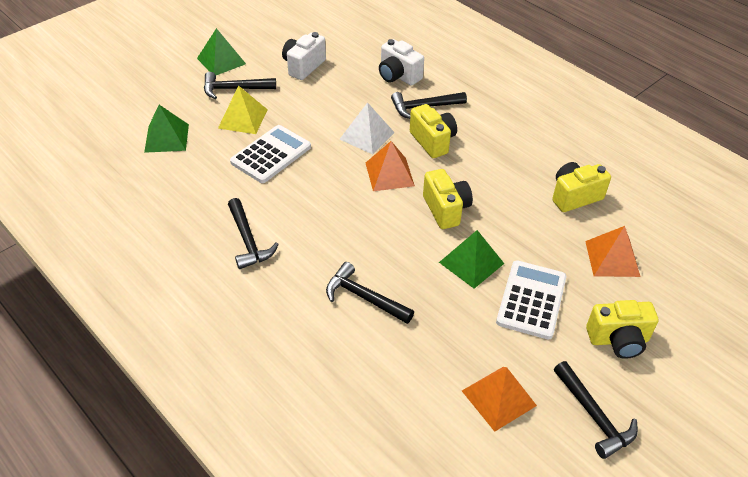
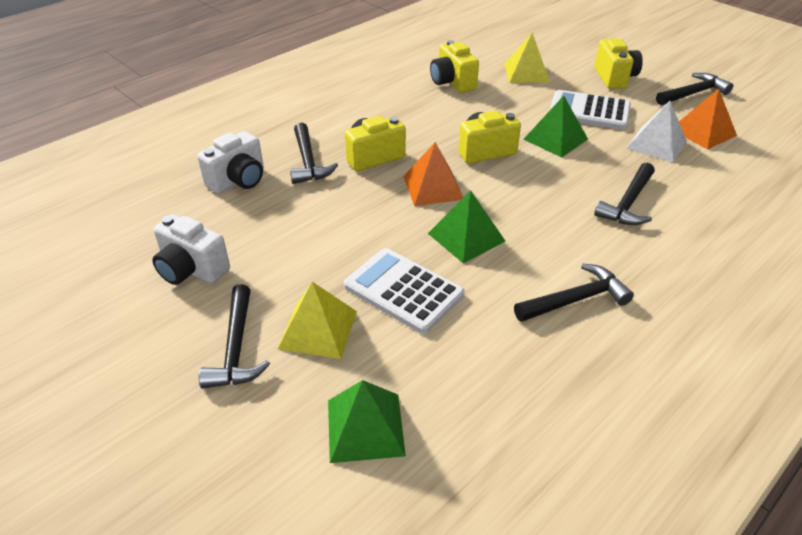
camera: 90 degrees left, 5 degrees down
(221, 61) = (144, 376): green pyramid -> green pyramid (466, 237)
(367, 135) = (362, 205): white pyramid -> white pyramid (656, 144)
(612, 258) = (526, 73): orange pyramid -> yellow pyramid

